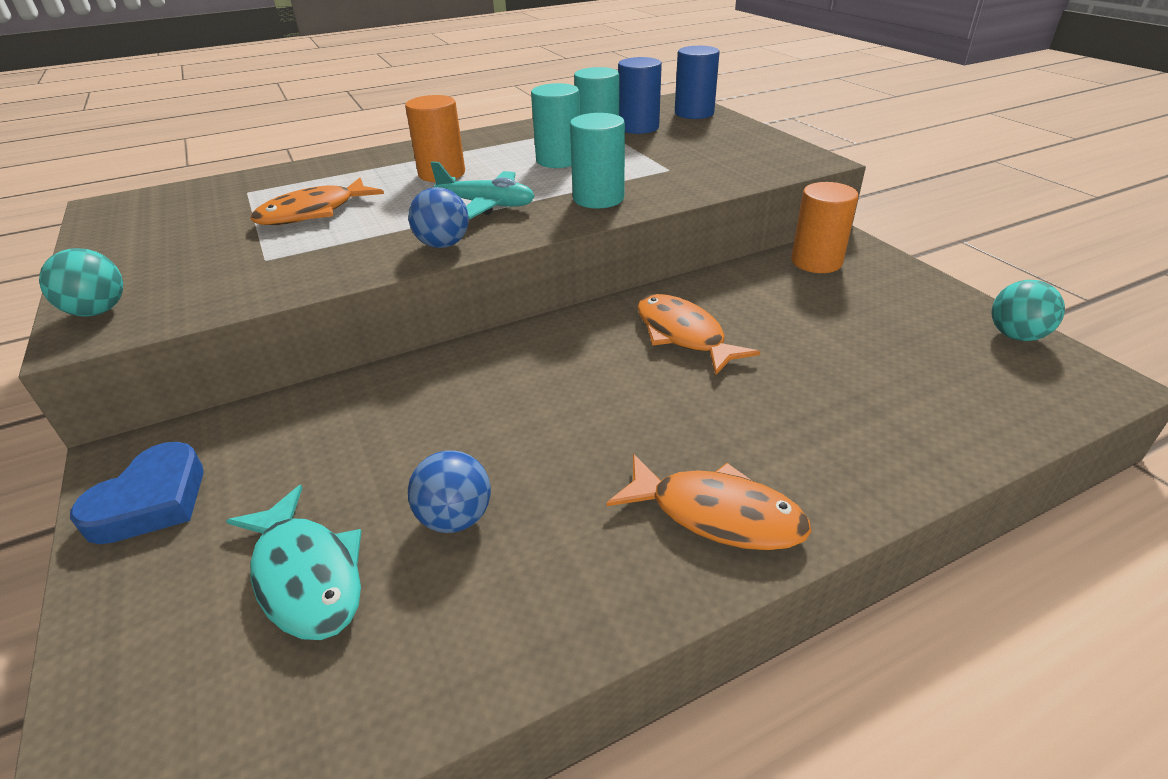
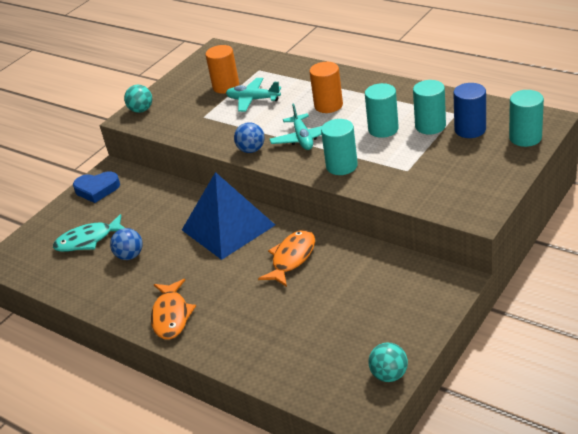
camera: 65 degrees right, 0 degrees up
(306, 575) = (88, 240): turquoise fish -> turquoise fish turned 45 degrees clockwise
(313, 212) = (253, 100): orange fish -> turquoise plane
(530, 369) = (228, 227): none -> blue pyramid
(694, 113) = (525, 138): blue cylinder -> turquoise cylinder
(816, 262) = (417, 275): orange cylinder -> orange cylinder (226, 86)

